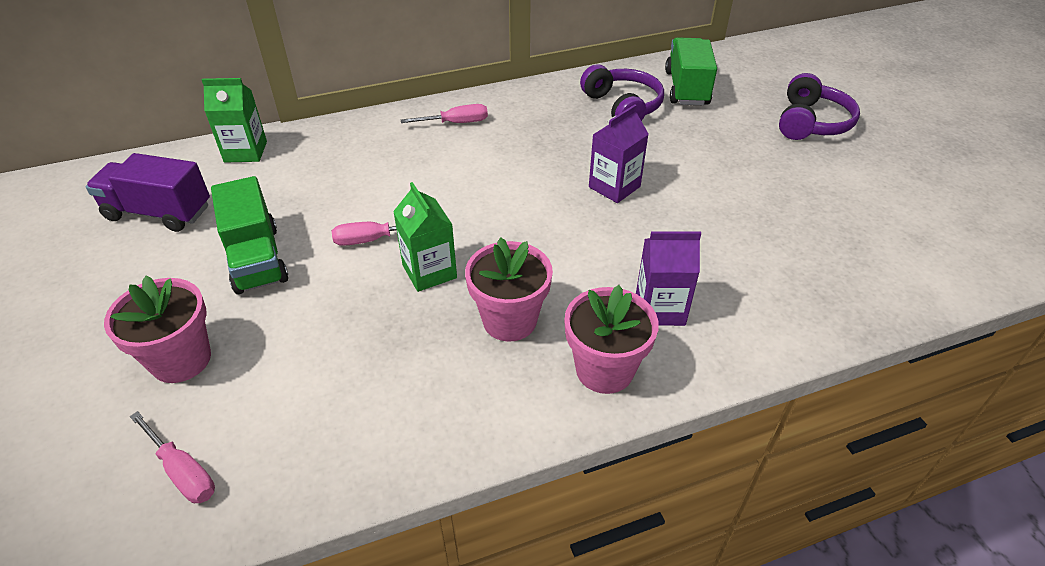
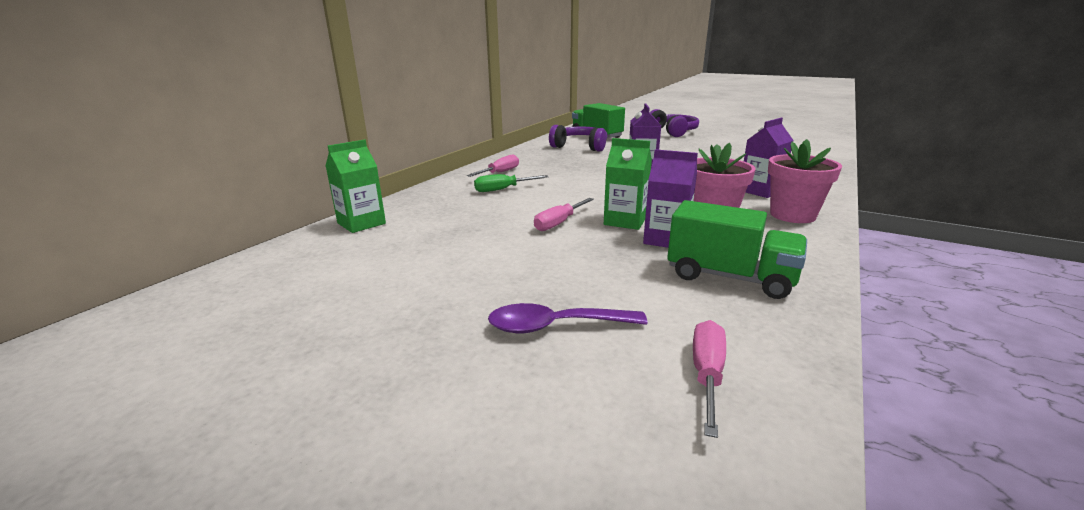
camera: 40 degrees left, 20 degrees down
(159, 212) = (343, 273): purple truck -> none
(181, 360) = (556, 326): pink flower pot -> purple spoon
(183, 472) = (707, 374): pink screwdriver -> pink screwdriver turned 75 degrees counterclockwise
(256, 259) = (494, 260): green truck -> green truck (730, 277)
(413, 156) = (502, 189): none -> green screwdriver
(414, 321) = (666, 239): none -> purple carton

